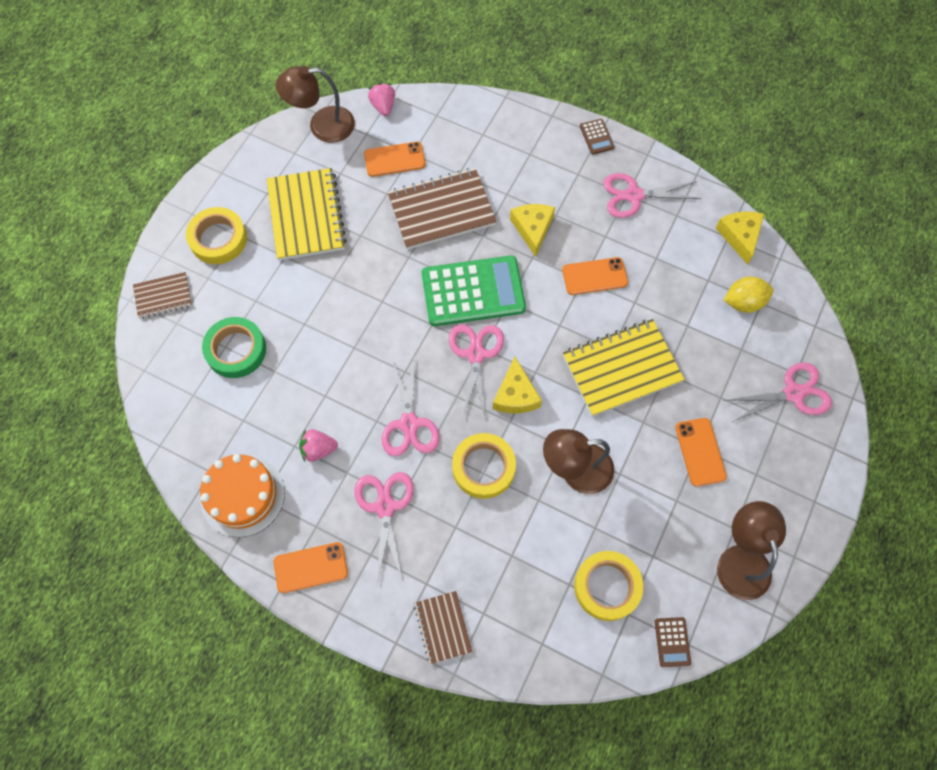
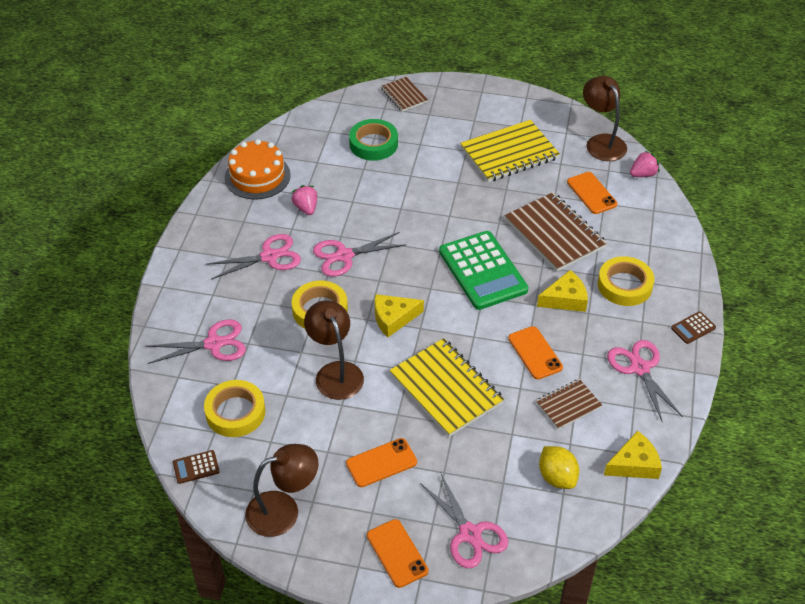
camera: 75 degrees right, 20 degrees down
(218, 239) = (465, 111): yellow tape -> yellow tape (624, 285)
(311, 567) = (210, 226): orange phone -> orange phone (397, 553)
(443, 627) = (179, 311): brown notebook -> brown notebook (568, 405)
(475, 354) = (422, 284): pink scissors -> pink scissors (213, 344)

